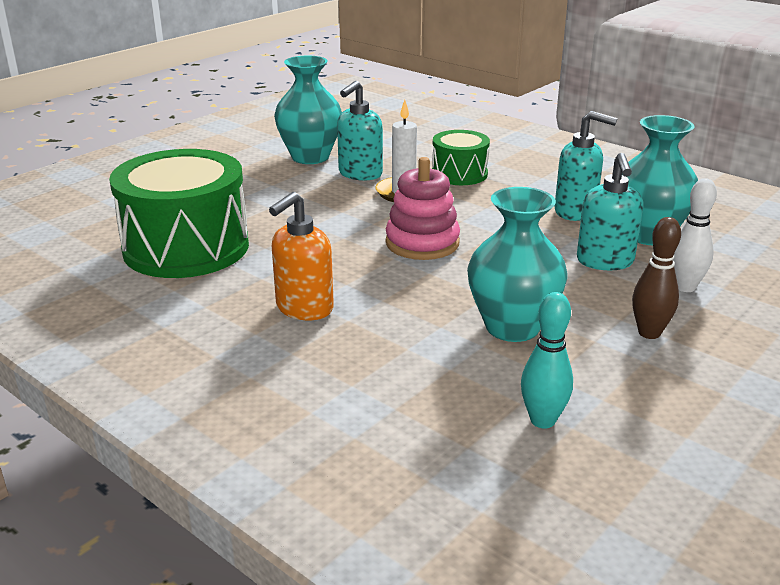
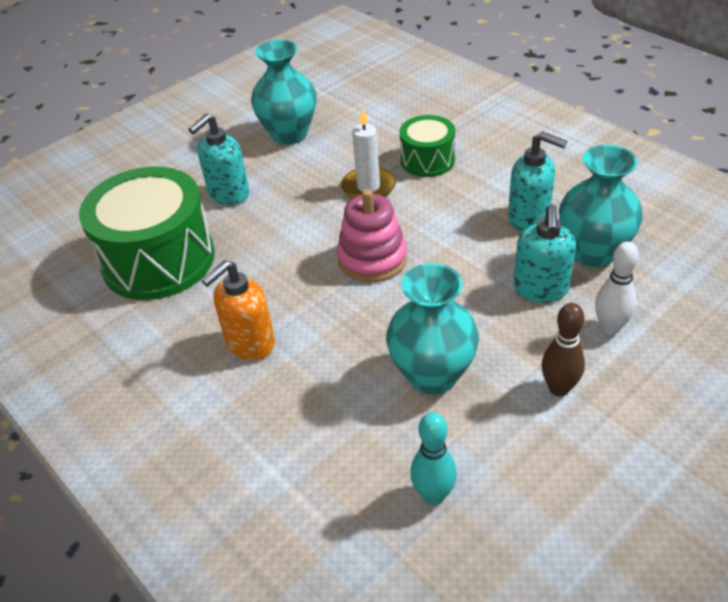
camera: 10 degrees right, 15 degrees up
(360, 174) = (332, 160): turquoise soap dispenser -> turquoise soap dispenser (228, 194)

